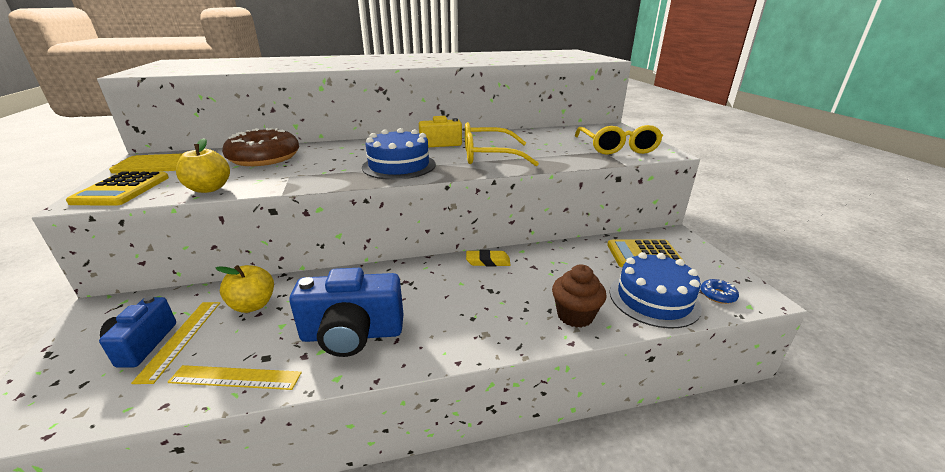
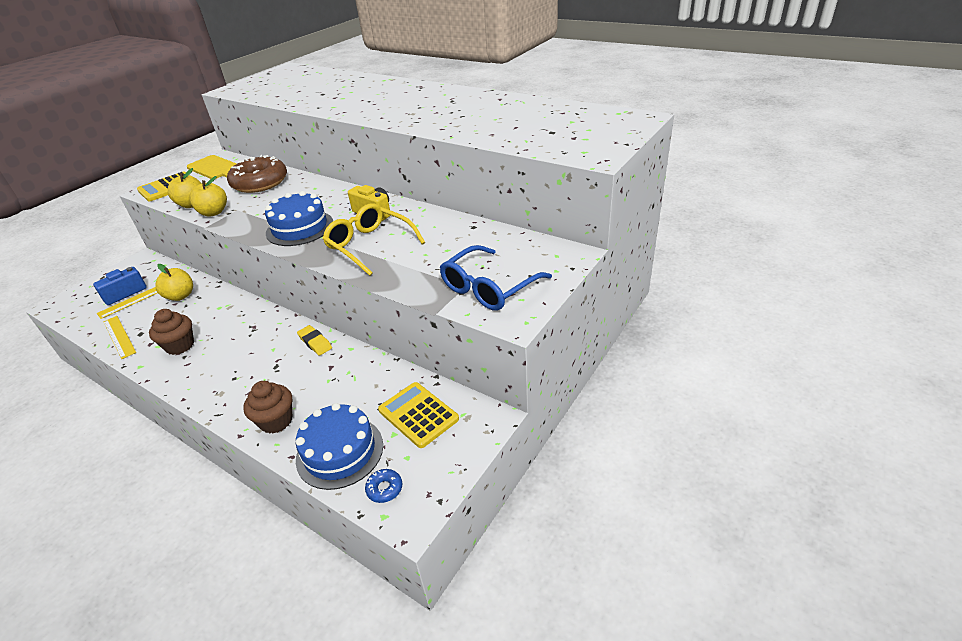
camera: 50 degrees right, 10 degrees up
(262, 185) = (213, 212): none -> yellow apple
(352, 334) = (180, 345): blue camera -> brown cupcake
(617, 148) = (488, 288): yellow glasses -> blue glasses

